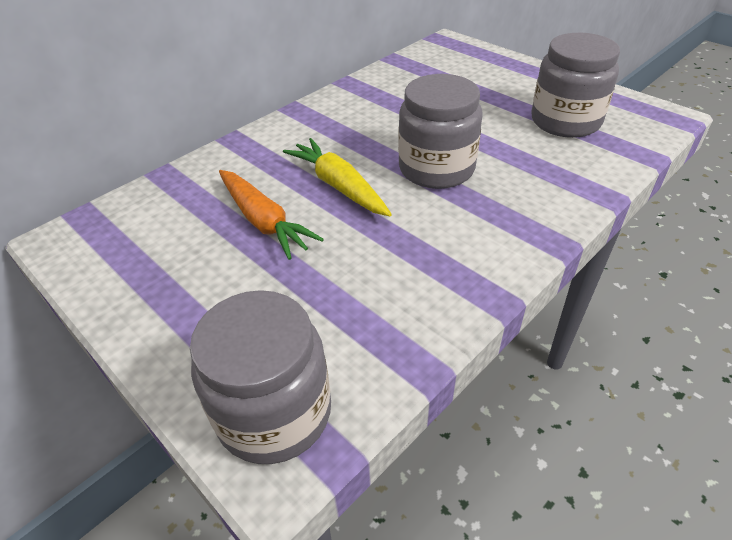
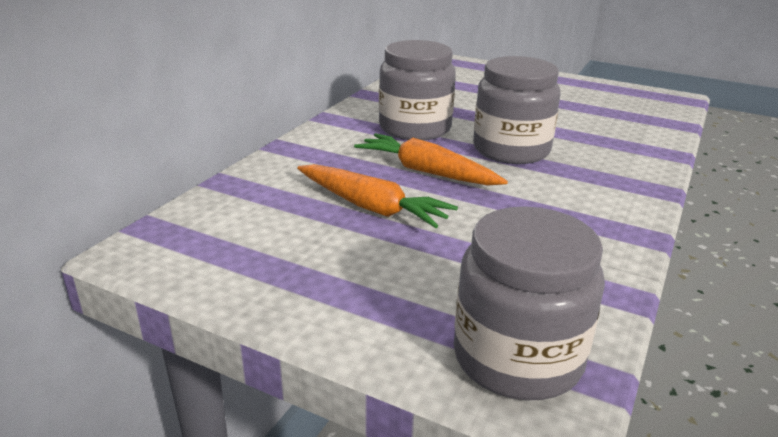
camera: 20 degrees left, 15 degrees down
(338, 186) = (427, 172): yellow carrot -> orange carrot
(565, 121) = (596, 107): grey jar -> grey jar (415, 128)

